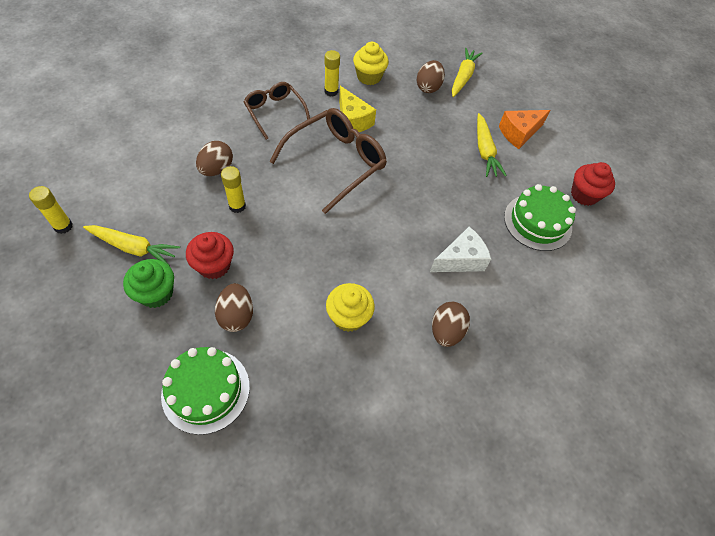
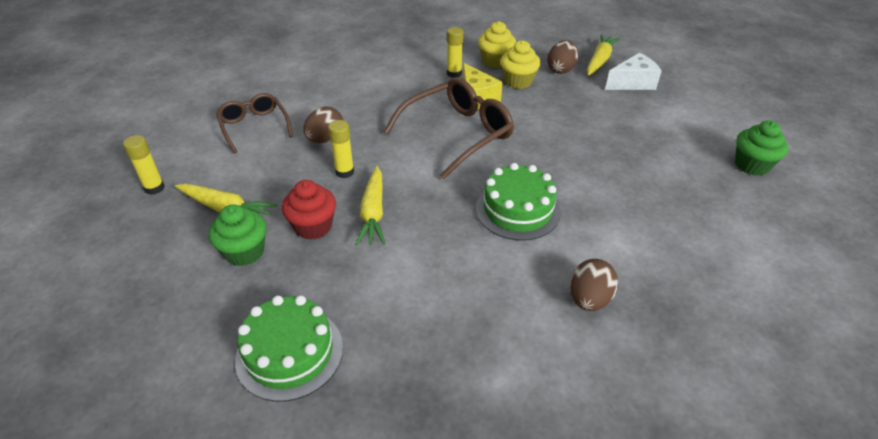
camera: 10 degrees right, 15 degrees down
(236, 315) = (334, 276): brown egg -> none
(275, 112) = (392, 91): brown glasses -> brown glasses (254, 126)
(348, 317) = (467, 281): yellow cupcake -> yellow cupcake (518, 81)
(460, 260) = (604, 226): white cheese -> white cheese (633, 83)
(484, 151) = (627, 124): yellow carrot -> yellow carrot (373, 213)
(519, 133) = (667, 108): orange cheese -> none
(537, 222) = (697, 191): green cake -> green cake (517, 210)
(584, 195) = (752, 165): red cupcake -> green cupcake

